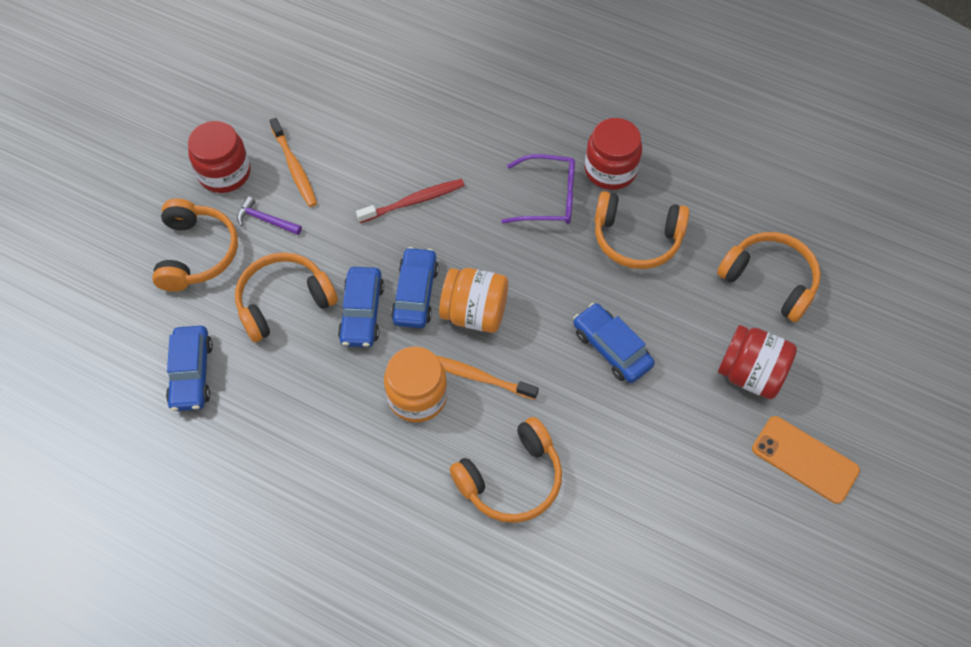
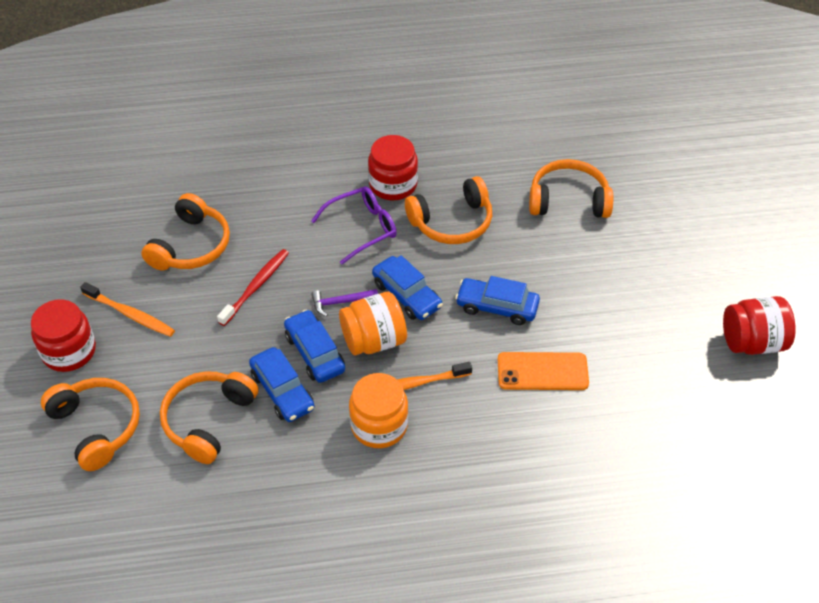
camera: 35 degrees left, 10 degrees down
(191, 373) = (172, 522): blue car -> blue car (406, 295)
(266, 220) = (138, 367): purple hammer -> purple hammer (340, 302)
(511, 479) = (500, 440): orange headphones -> orange headphones (191, 246)
(750, 374) = (606, 269): red jar -> red jar (752, 342)
(805, 459) = (687, 303): orange phone -> orange phone (542, 371)

